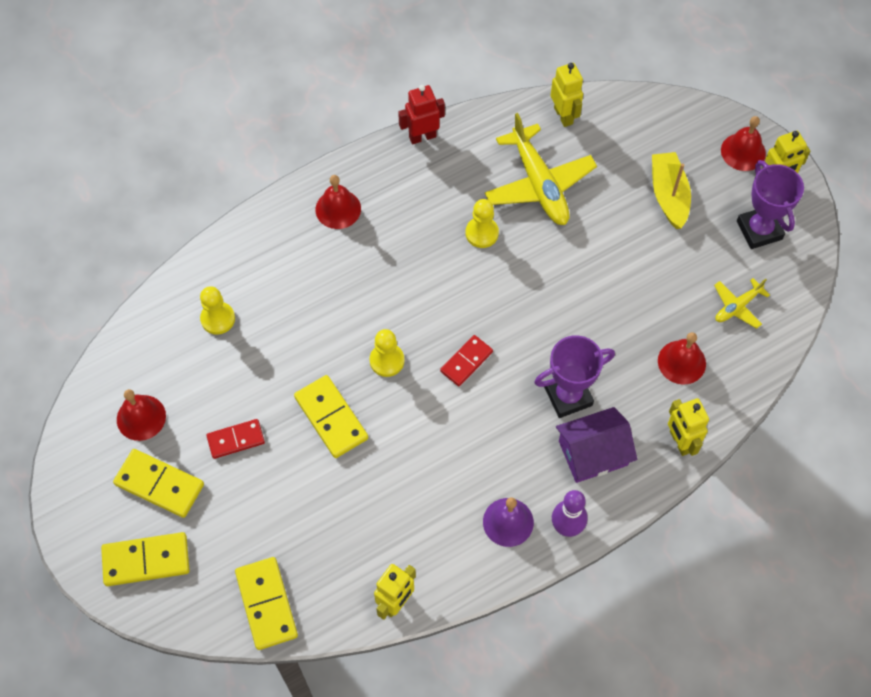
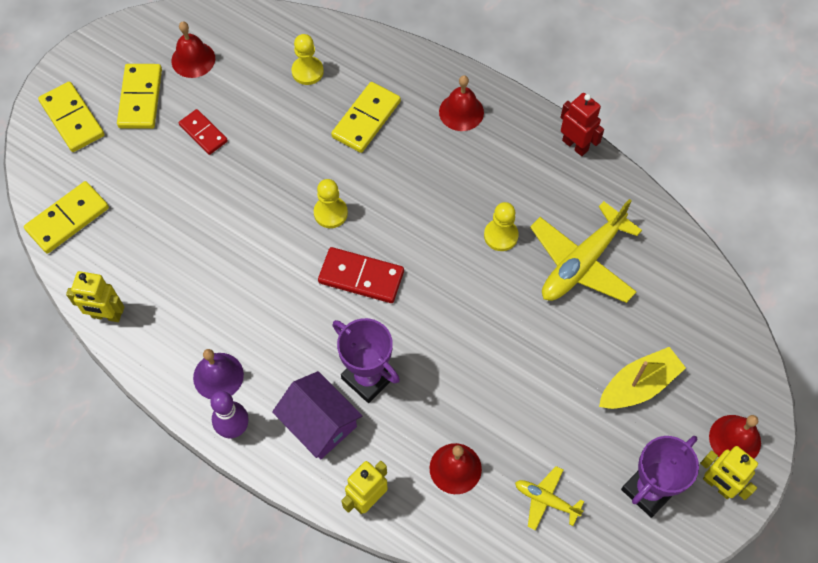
camera: 65 degrees right, 0 degrees up
(331, 418) = (255, 194): yellow domino -> yellow domino (366, 119)
(466, 362) = (361, 277): red domino -> red domino, size x1.51
(563, 115) = (672, 254): yellow robot -> none

